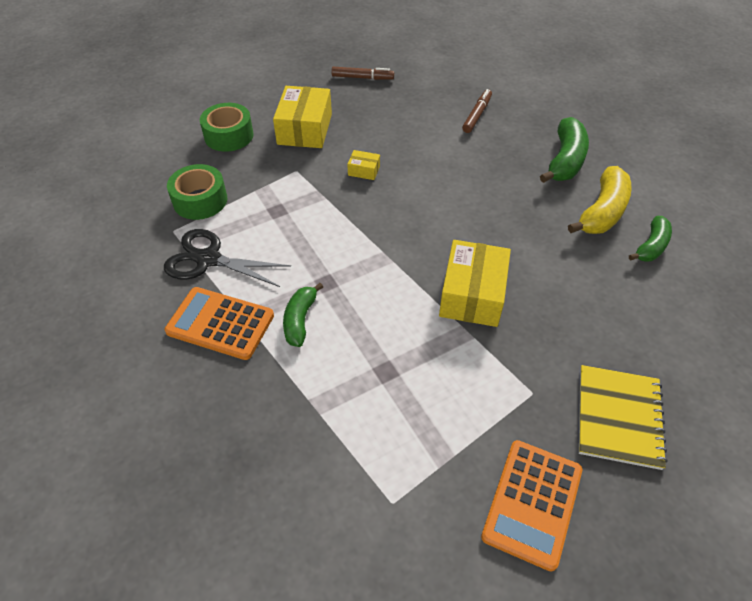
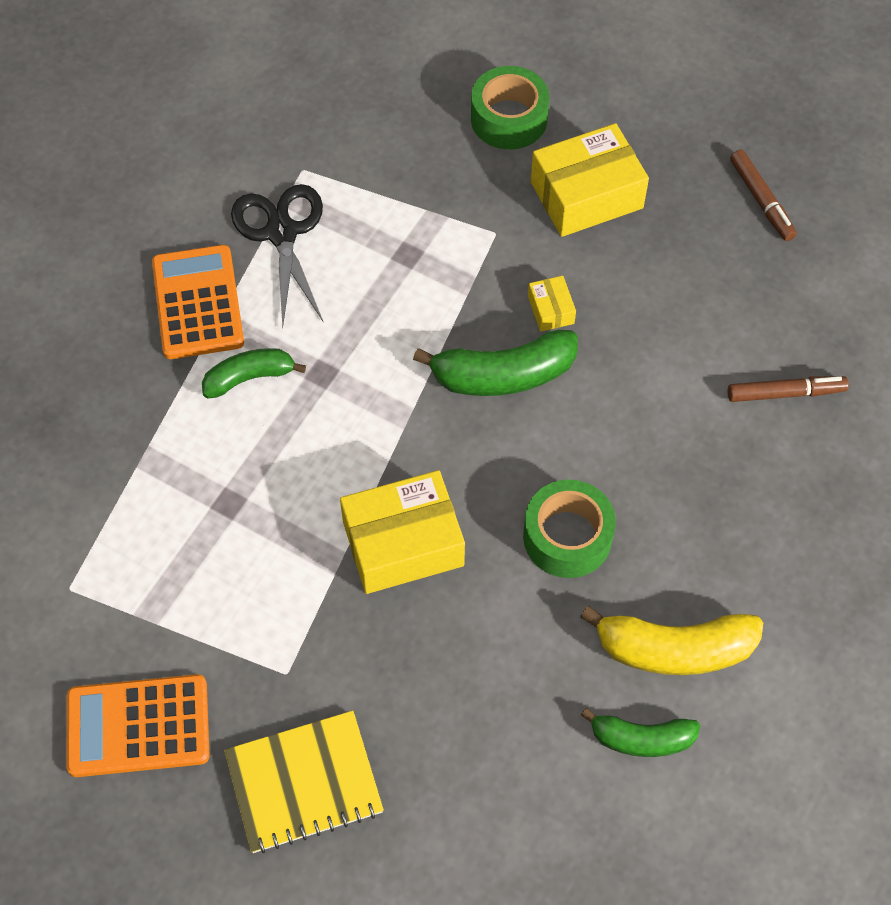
camera: 60 degrees right, 10 degrees up
(200, 200) = (369, 164): green tape -> green tape (567, 537)
(565, 161) = (760, 558): green banana -> green banana (503, 375)

